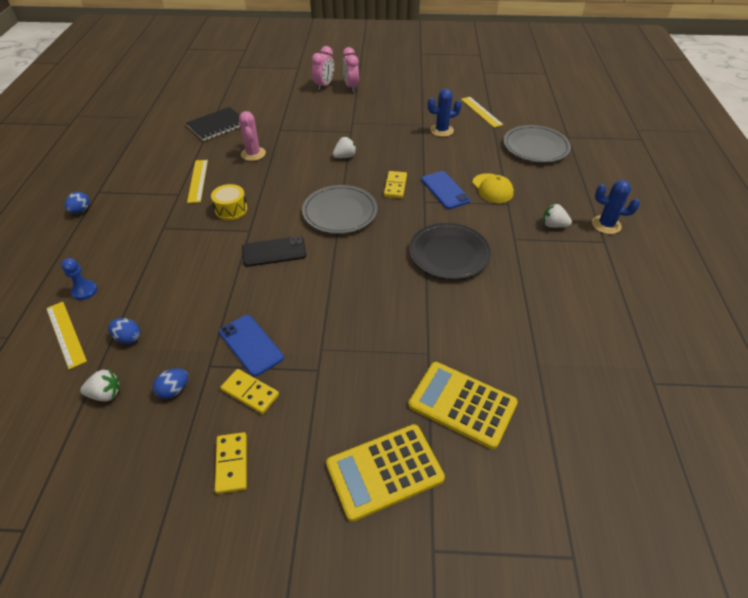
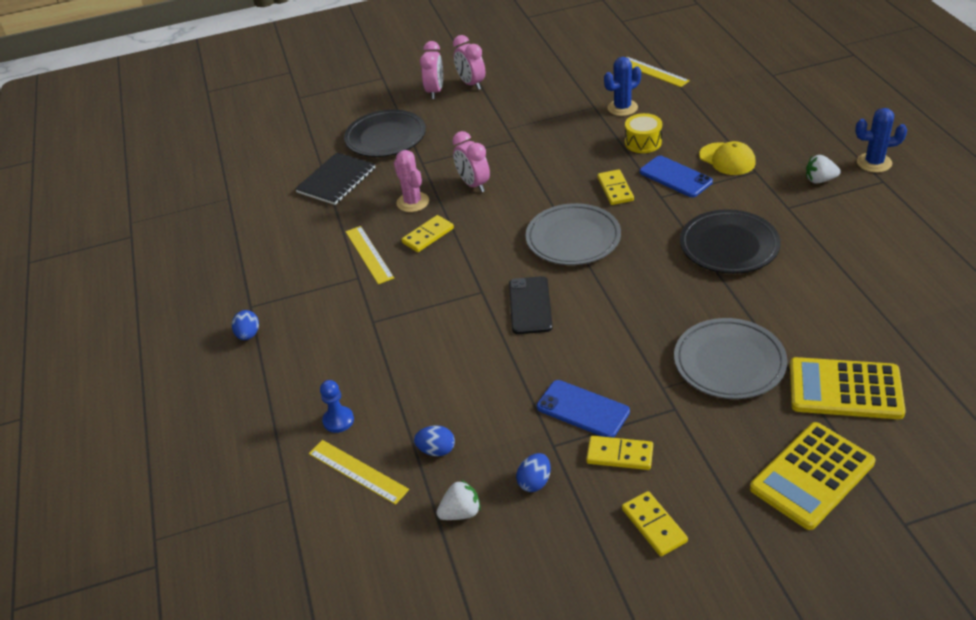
camera: 15 degrees left, 5 degrees down
(231, 209) = (440, 275): yellow drum -> yellow drum (643, 142)
(245, 179) = (428, 235): none -> yellow domino
(270, 106) = (385, 137): none -> black plate
(274, 251) = (530, 305): black phone -> black phone turned 60 degrees counterclockwise
(301, 154) = (473, 184): none -> pink clock
(345, 156) = (529, 172): white strawberry -> none
(535, 147) = (744, 97): grey plate -> grey plate (729, 362)

